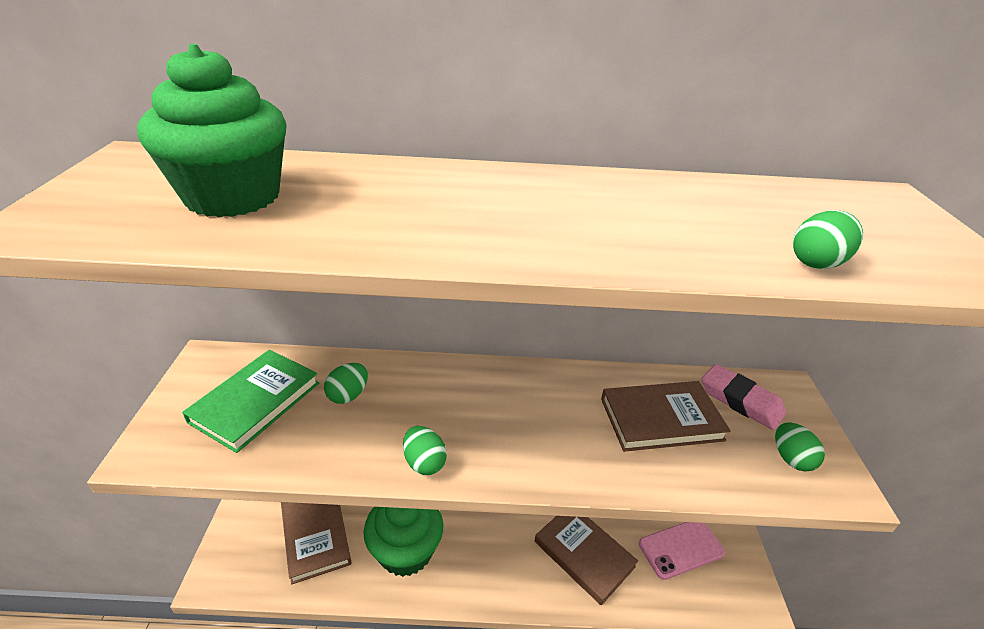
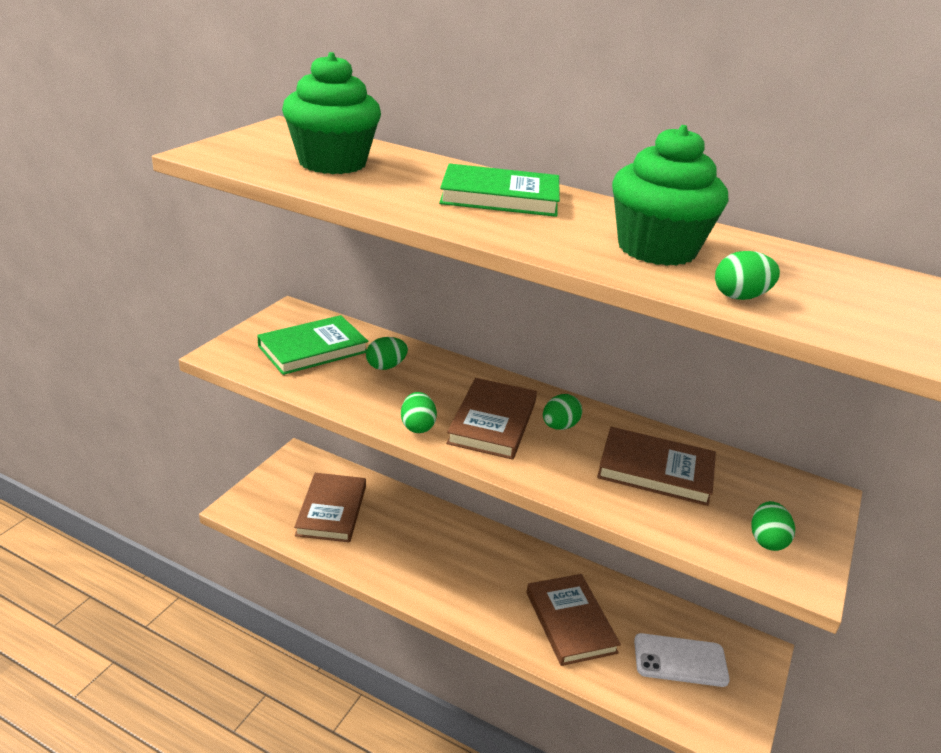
camera: 25 degrees right, 5 degrees down
(406, 551) = (401, 551): green cupcake -> green cupcake (656, 249)
(468, 195) = (500, 197): none -> green book
(493, 424) = (492, 422): none -> brown book
(553, 403) = (559, 426): none -> green egg
(681, 548) = (680, 660): pink phone -> white phone
(740, 400) = (756, 485): pink eraser -> none

